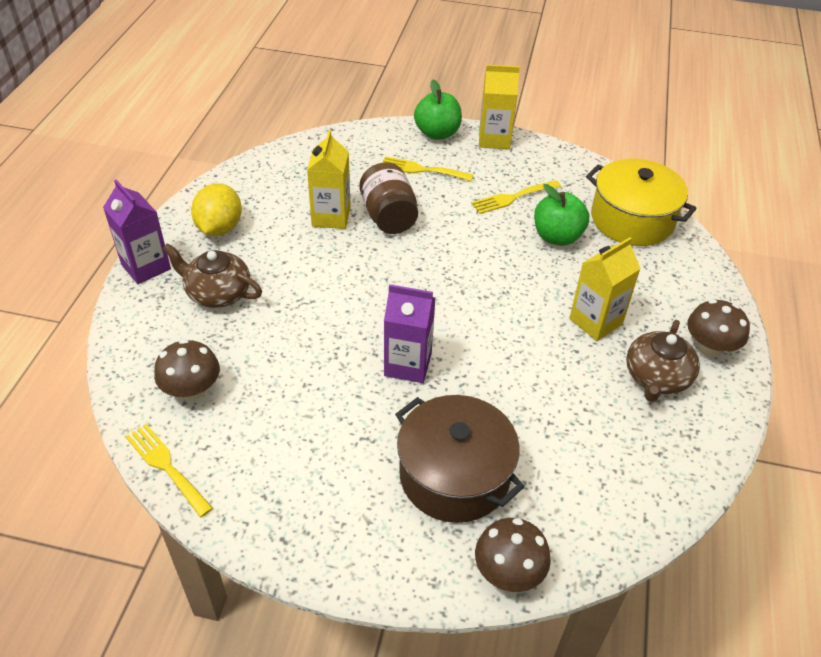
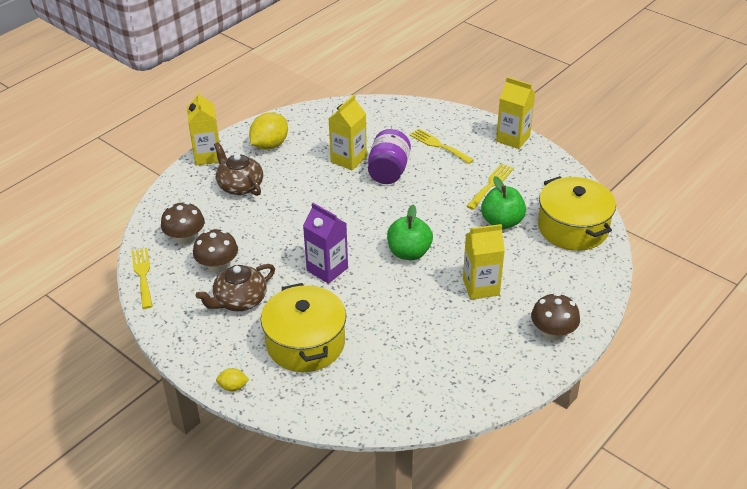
camera: 30 degrees right, 5 degrees down
(146, 267) = (207, 156): purple carton -> yellow carton
(388, 217) = (388, 171): brown jar -> purple jar
(407, 580) = (233, 387): none -> yellow lemon
(437, 133) = (472, 122): green apple -> green apple (409, 253)
(454, 475) = (305, 343): brown pot -> yellow pot
(508, 572) = (296, 407): brown mushroom -> brown mushroom (218, 266)
(512, 198) = (491, 185): yellow fork -> yellow fork turned 120 degrees clockwise
(656, 377) = (493, 337): brown teapot -> brown teapot (239, 300)

